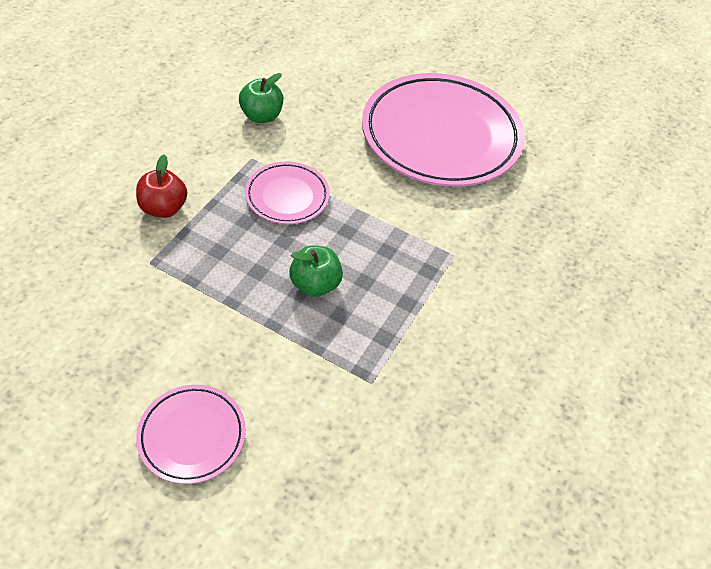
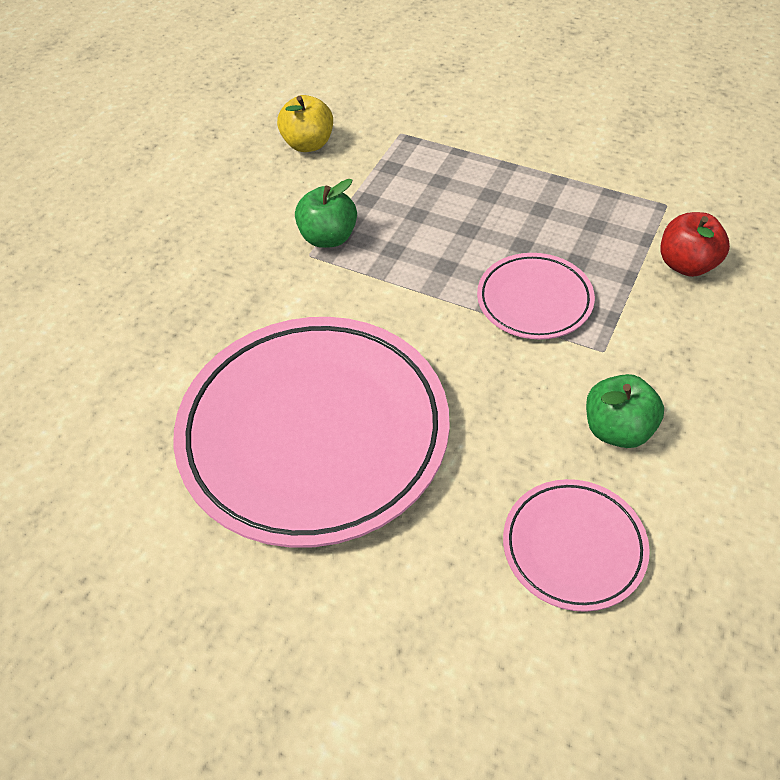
camera: 175 degrees left, 0 degrees up
(192, 436) = (552, 85): pink plate -> pink plate (573, 547)
(315, 284) = (472, 205): green apple -> green apple (328, 237)
(465, 379) = (308, 144): none -> yellow apple

